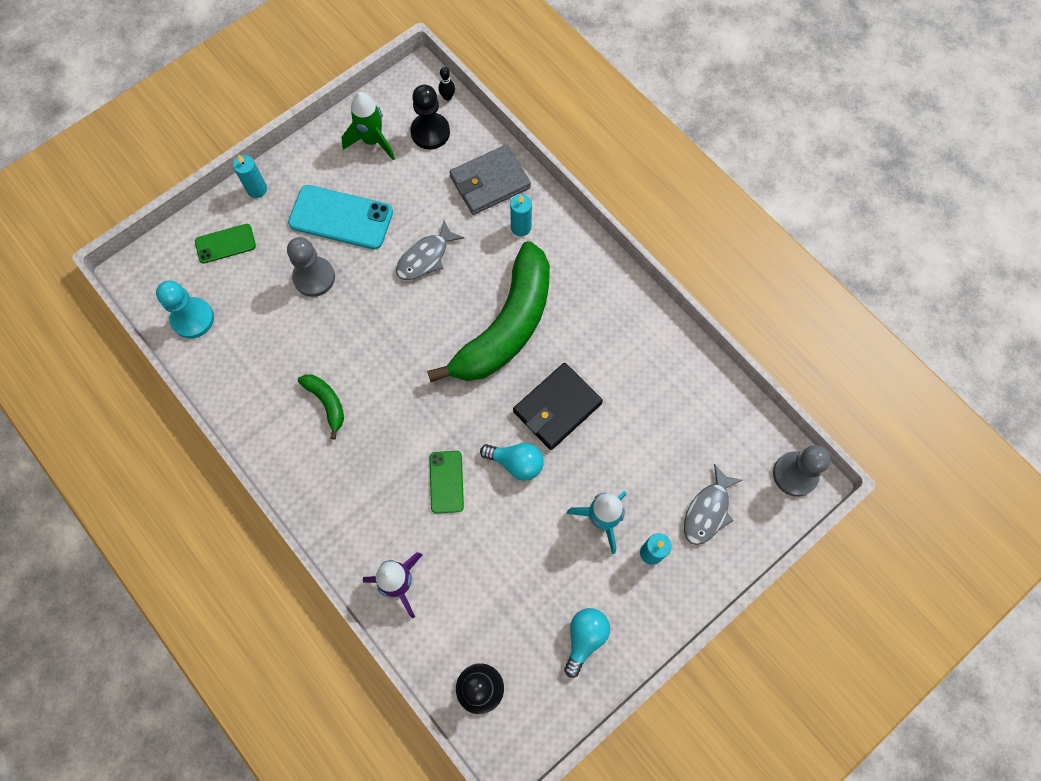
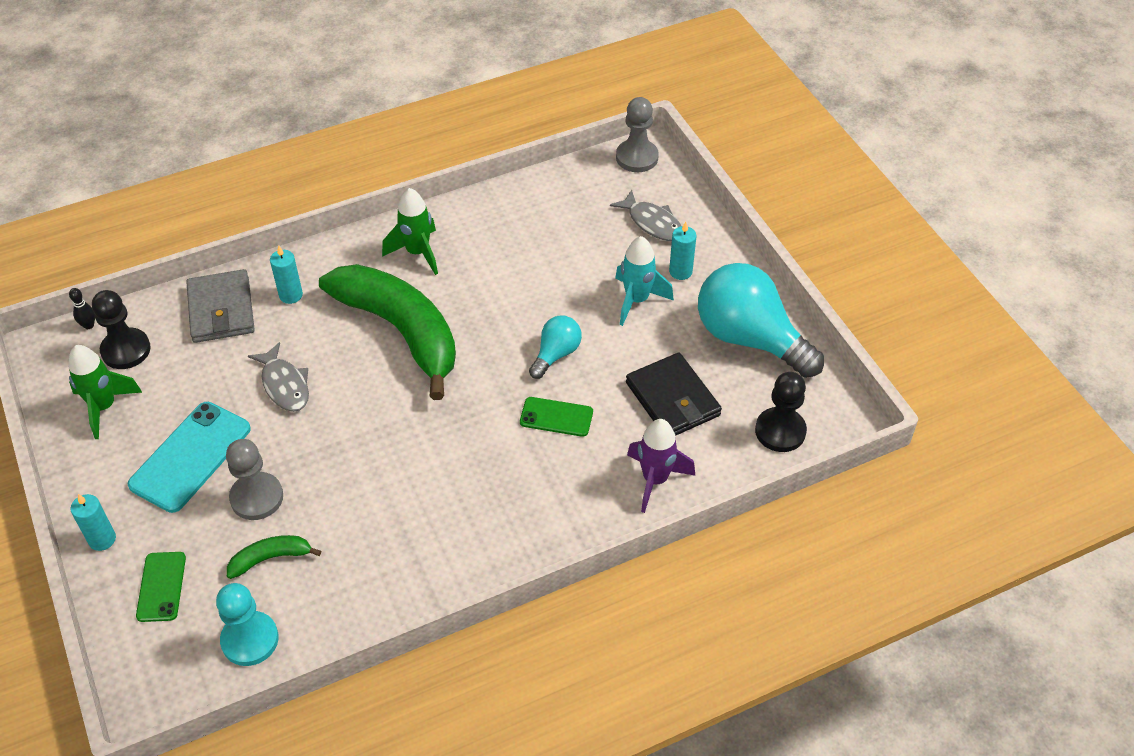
camera: 75 degrees left, 20 degrees down
(326, 403) = (423, 512): green banana -> green banana (270, 558)
(557, 407) = (508, 309): black wallet -> black wallet (672, 399)
(585, 638) = (749, 338): turquoise light bulb -> turquoise light bulb, size x2.01
(600, 311) = (417, 253): none -> green rocket

